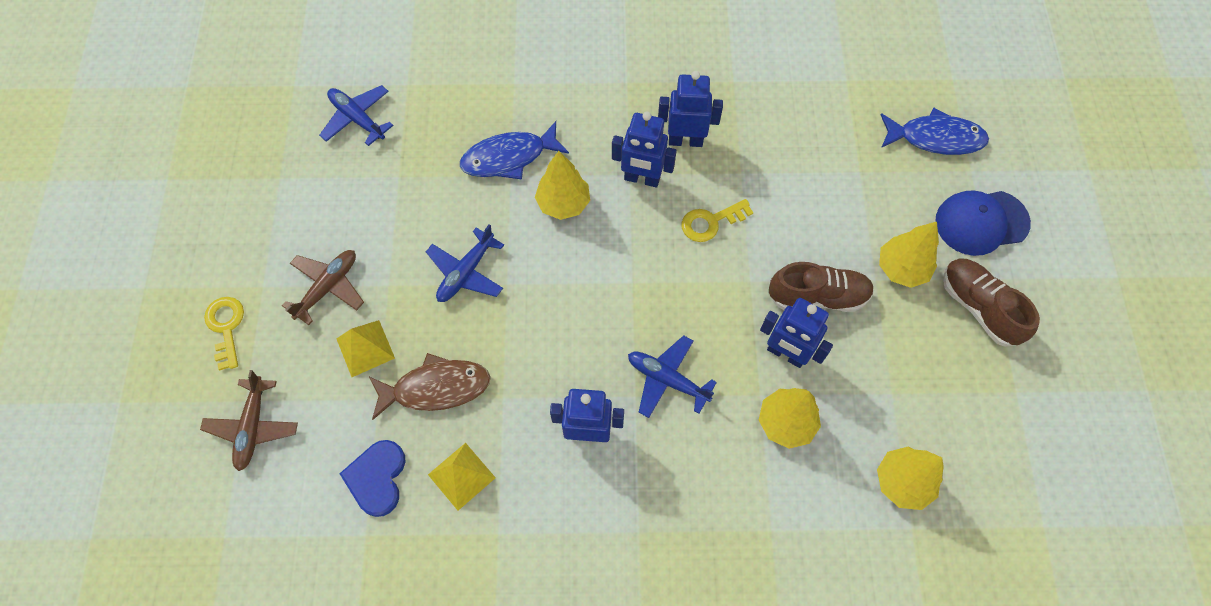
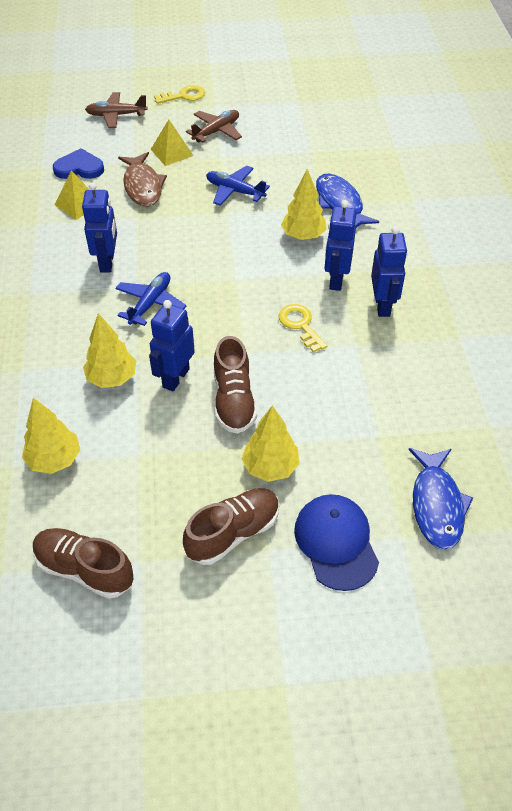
camera: 85 degrees right, 15 degrees down
(328, 287) = (216, 131): brown plane -> brown plane turned 75 degrees counterclockwise
(357, 119) = (356, 127): blue plane -> none
(1031, 444) = (84, 569): none -> brown shoe

